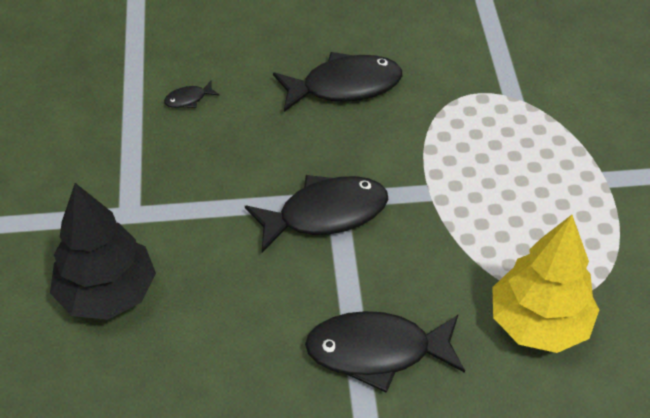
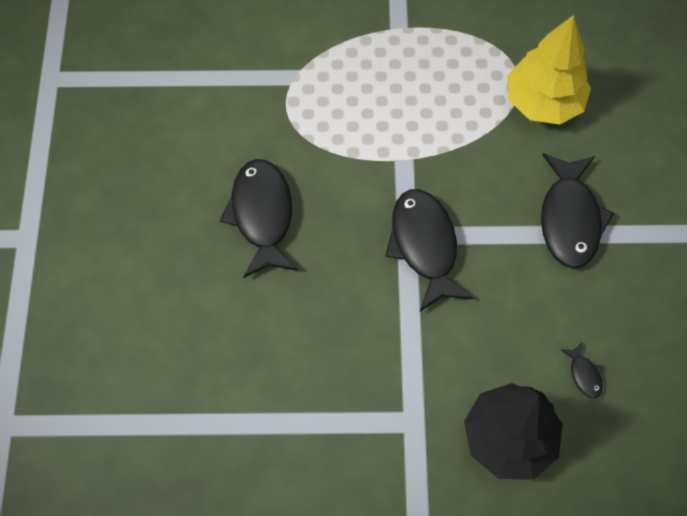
camera: 85 degrees left, 15 degrees up
(188, 99) = (261, 365): black fish -> black fish (584, 374)

